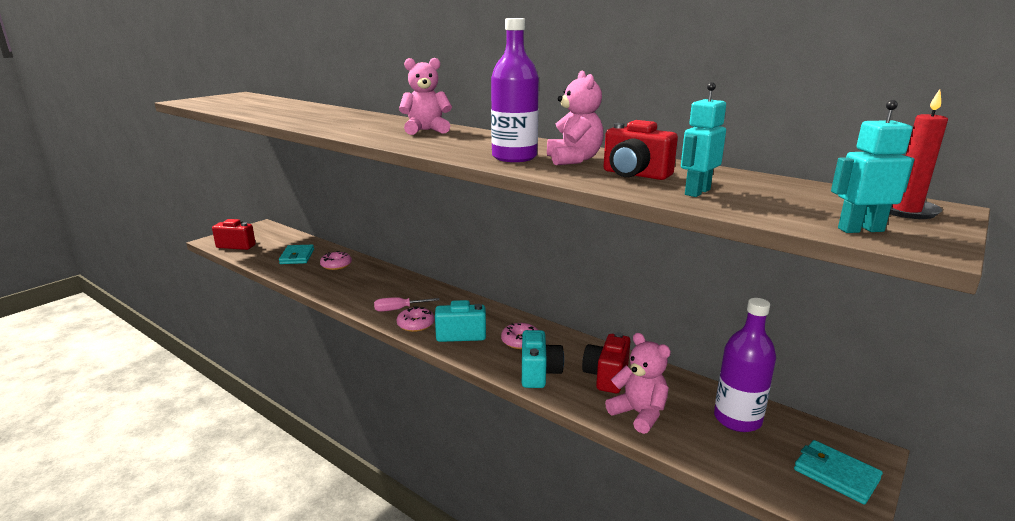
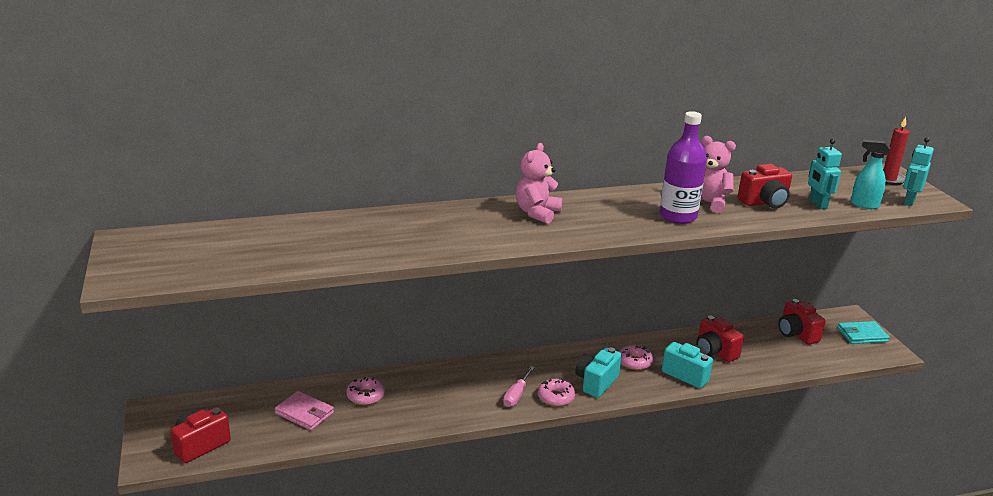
camera: 55 degrees left, 5 degrees up
(297, 256) = (304, 413): turquoise wallet -> pink wallet
(639, 414) = (765, 362): pink teddy bear -> none
(737, 419) = (796, 334): purple bottle -> red camera
(764, 210) = (864, 205): none -> turquoise spray bottle

